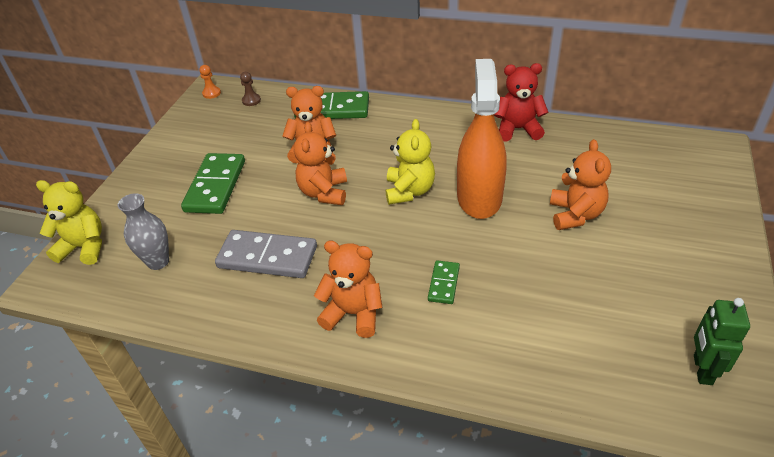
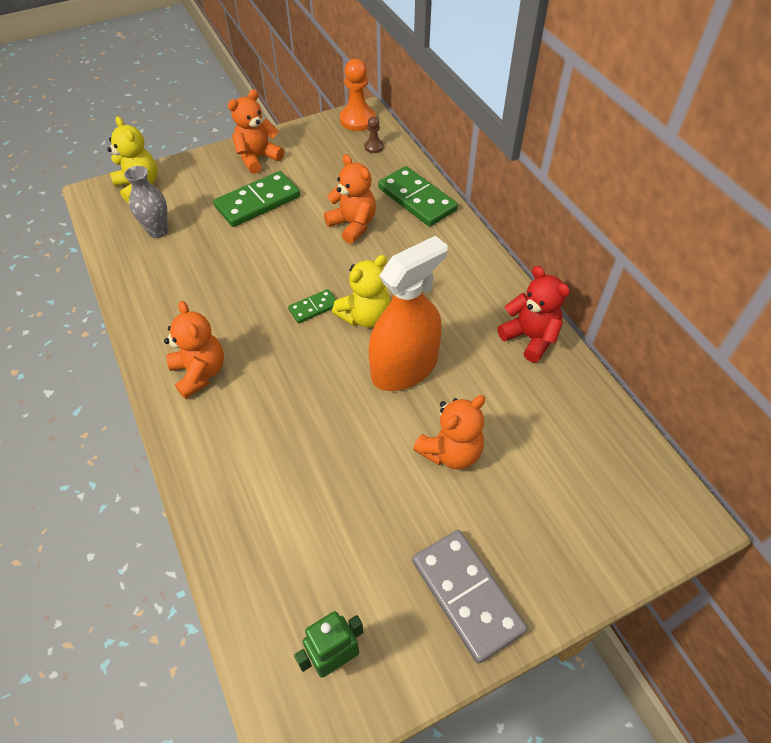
camera: 45 degrees right, 10 degrees up
(211, 93) = (357, 120): orange pawn -> orange pawn, size x1.94
(267, 257) = (213, 284): grey domino -> grey domino (467, 595)
(324, 192) = (311, 266): orange teddy bear -> orange teddy bear (258, 158)
(443, 283) = (278, 408): green domino -> green domino (313, 308)

